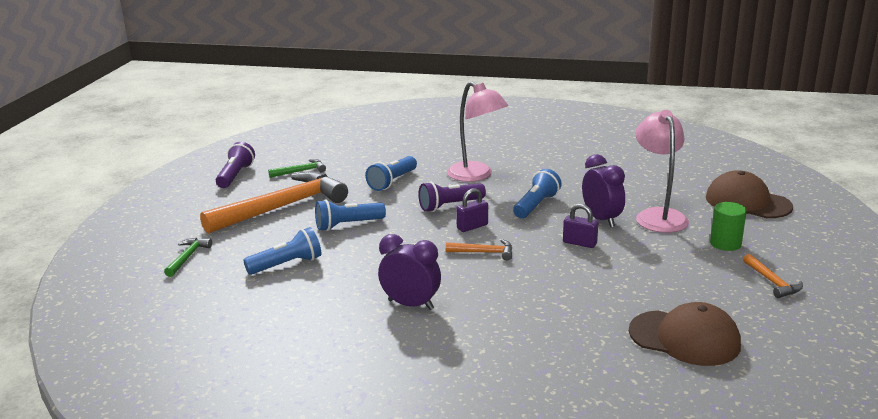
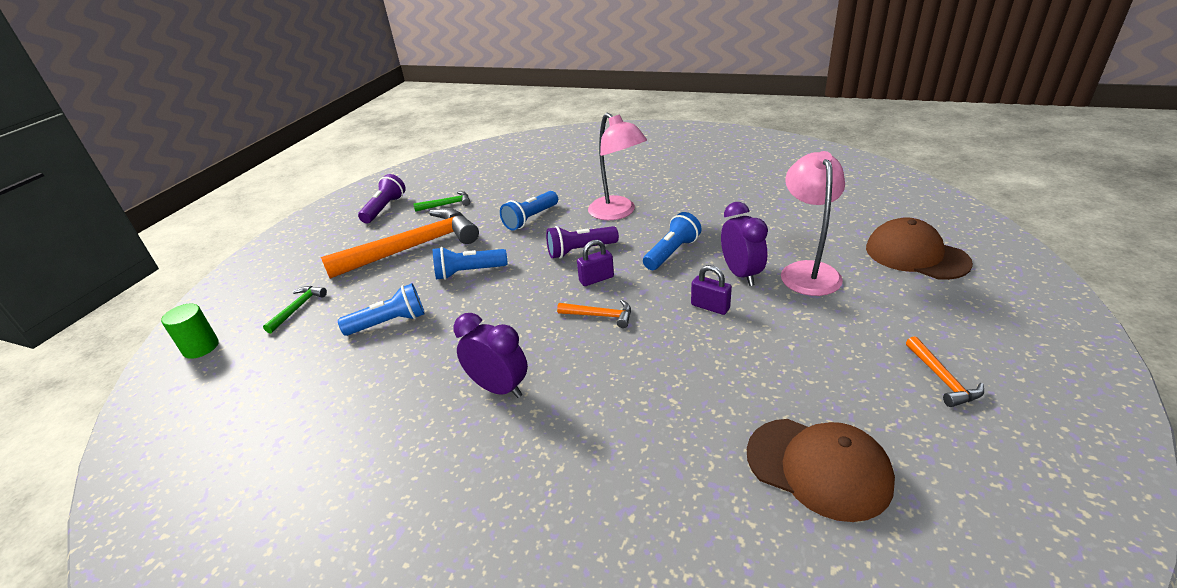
camera: 10 degrees right, 10 degrees up
(725, 243) = (885, 315): green cylinder -> green cylinder (201, 347)

